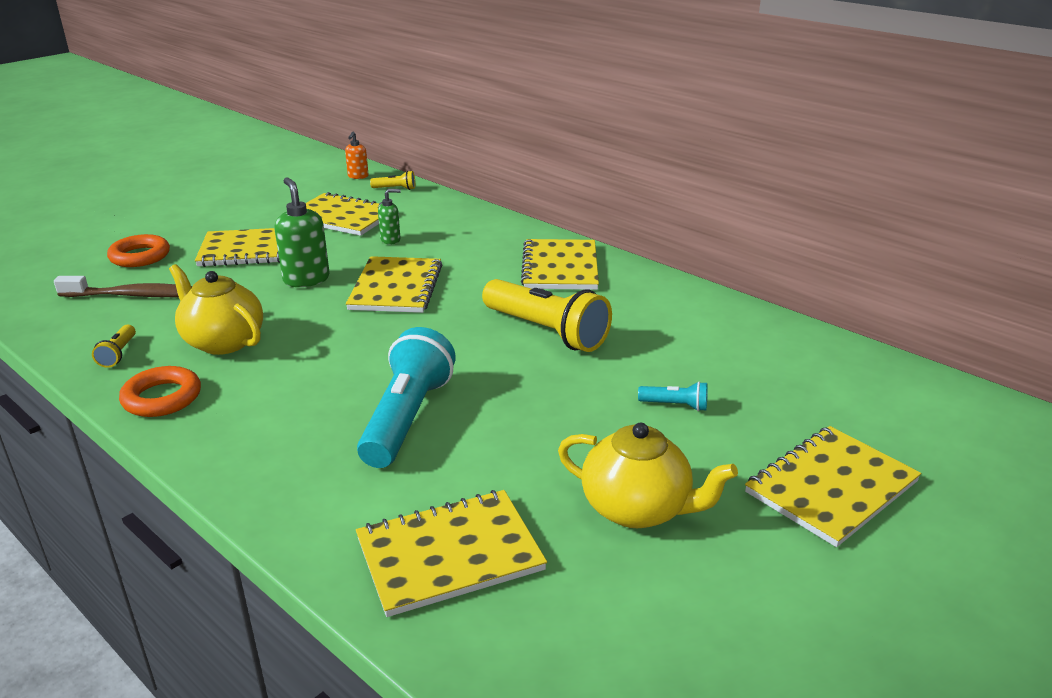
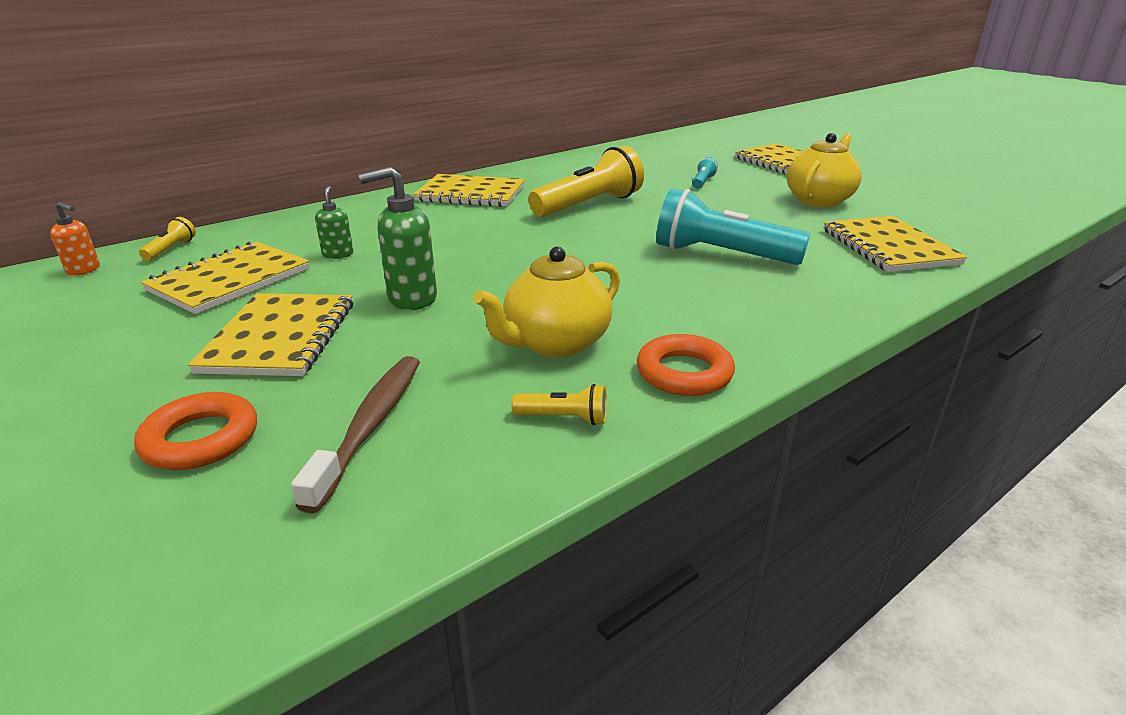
camera: 80 degrees left, 0 degrees up
(396, 287) = (468, 254): yellow notebook -> none

